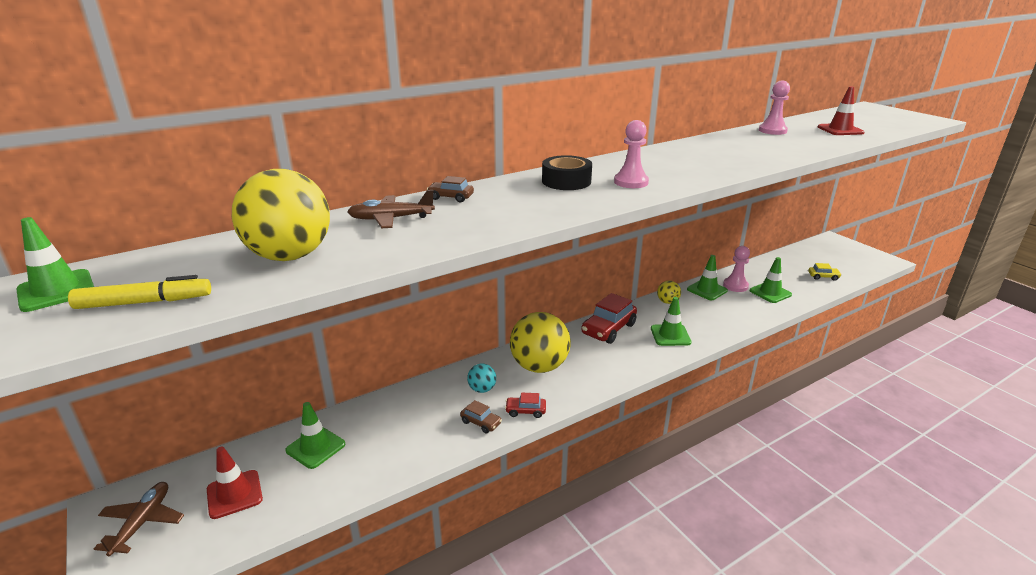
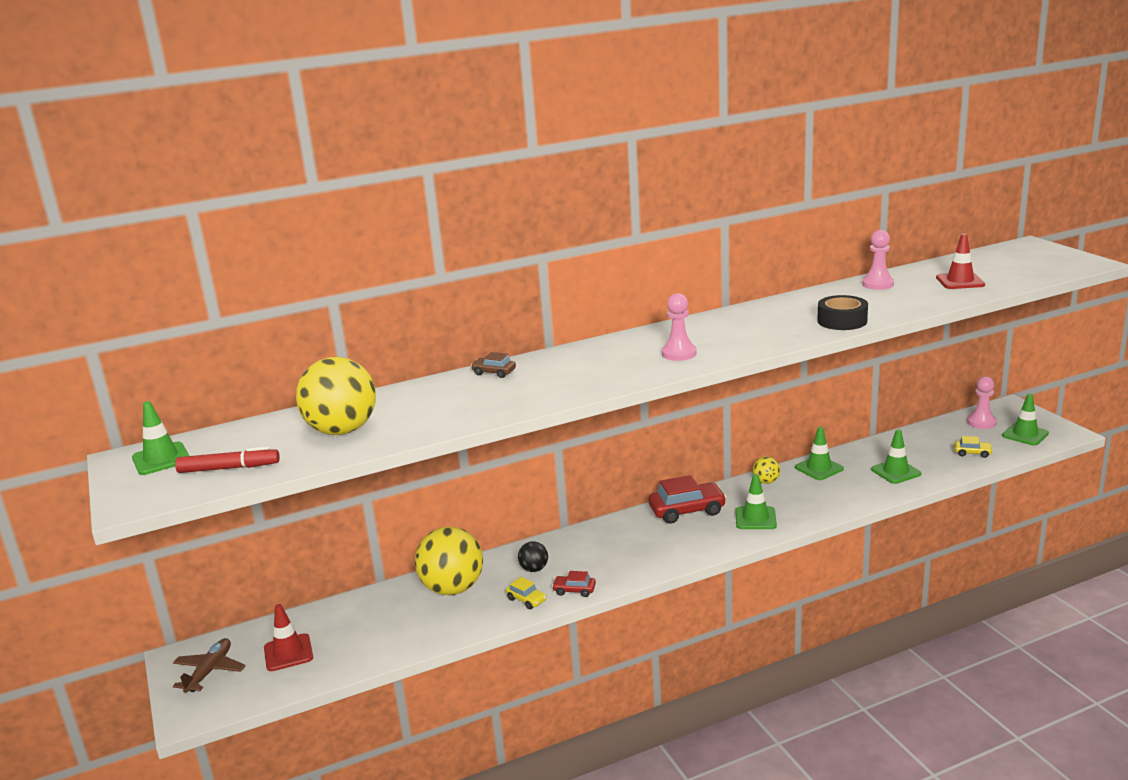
camera: 10 degrees right, 5 degrees down
(144, 302) = (229, 468): yellow marker -> red marker
(315, 447) = (363, 617): green traffic cone -> green traffic cone (1025, 434)
(391, 219) = (433, 395): brown plane -> none
(481, 422) = (526, 600): brown car -> yellow car
(482, 389) = (534, 569): turquoise ball -> black ball
(539, 366) = (599, 548): yellow ball -> yellow ball (452, 588)
(566, 181) = (613, 353): black tape -> black tape (842, 321)
(608, 329) = (687, 511): red car -> red car turned 150 degrees counterclockwise
(735, 286) = (856, 463): pink pawn -> pink pawn (981, 422)

